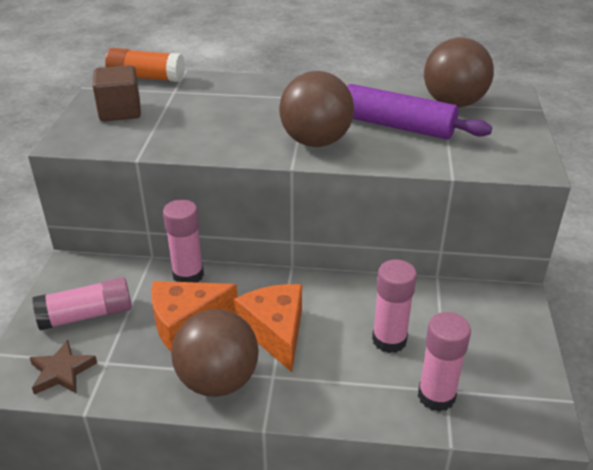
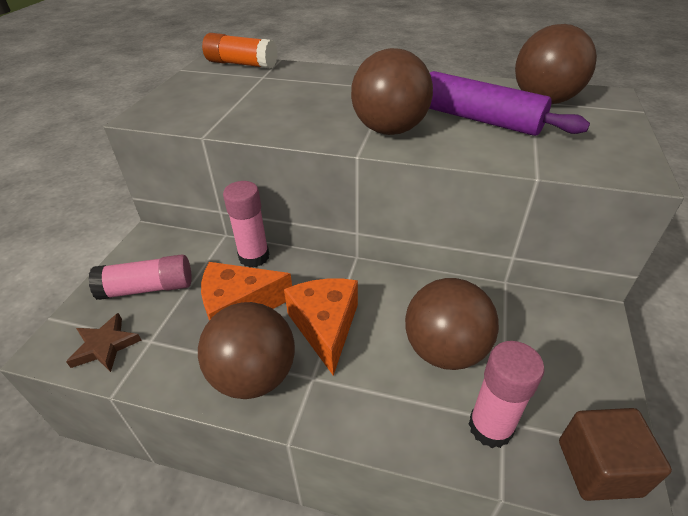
camera: 10 degrees right, 5 degrees up
(120, 111) = (205, 91): brown cube -> brown cube (598, 468)
(389, 340) = (445, 350): pink glue stick -> brown ball

